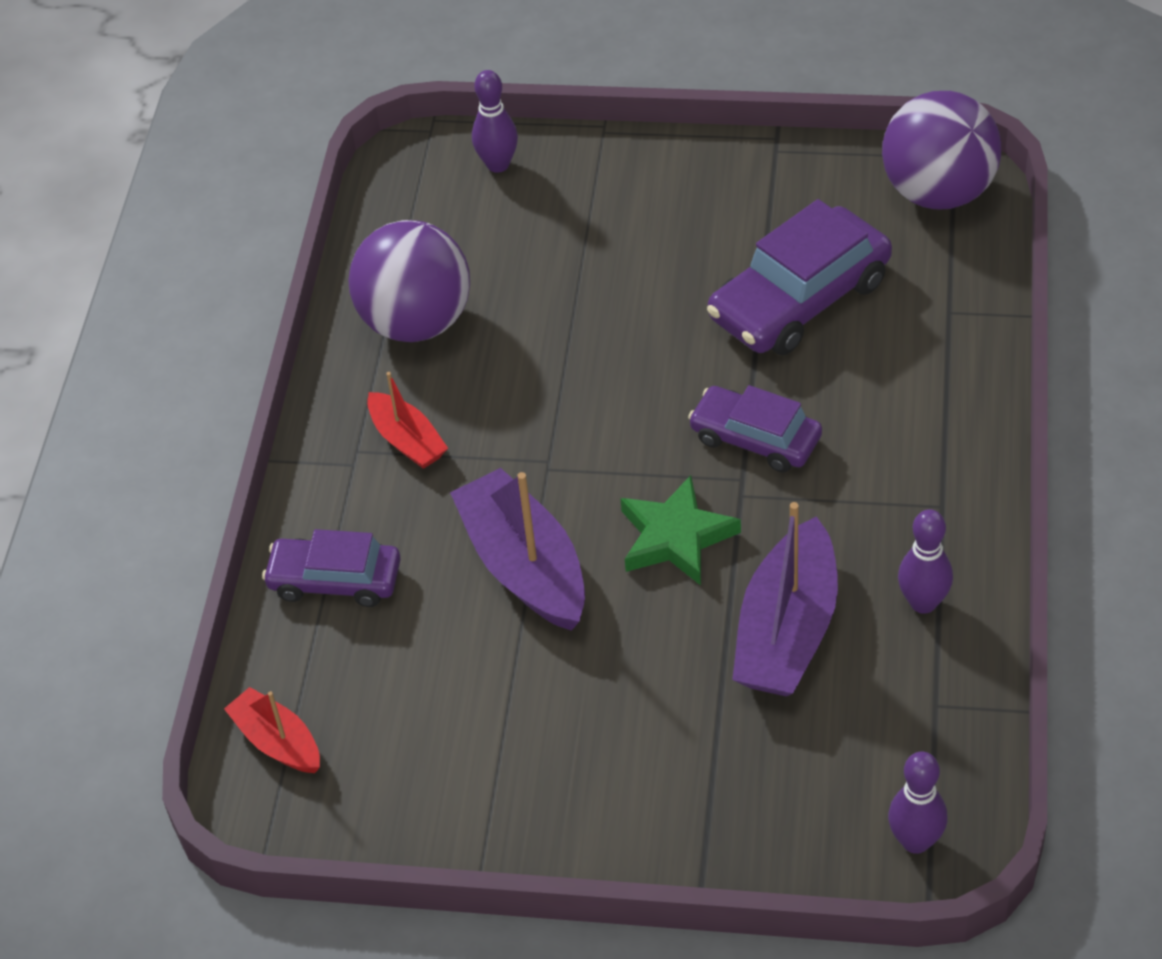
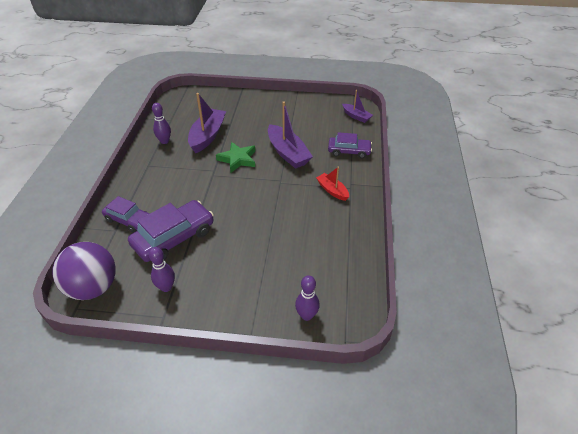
camera: 175 degrees right, 5 degrees down
(278, 742) = (356, 116): red boat -> purple boat
(416, 322) = (336, 234): purple ball -> none
(755, 438) = (205, 187): purple car -> purple car (128, 220)
(915, 841) = (186, 96): purple bowling pin -> purple bowling pin (166, 287)

